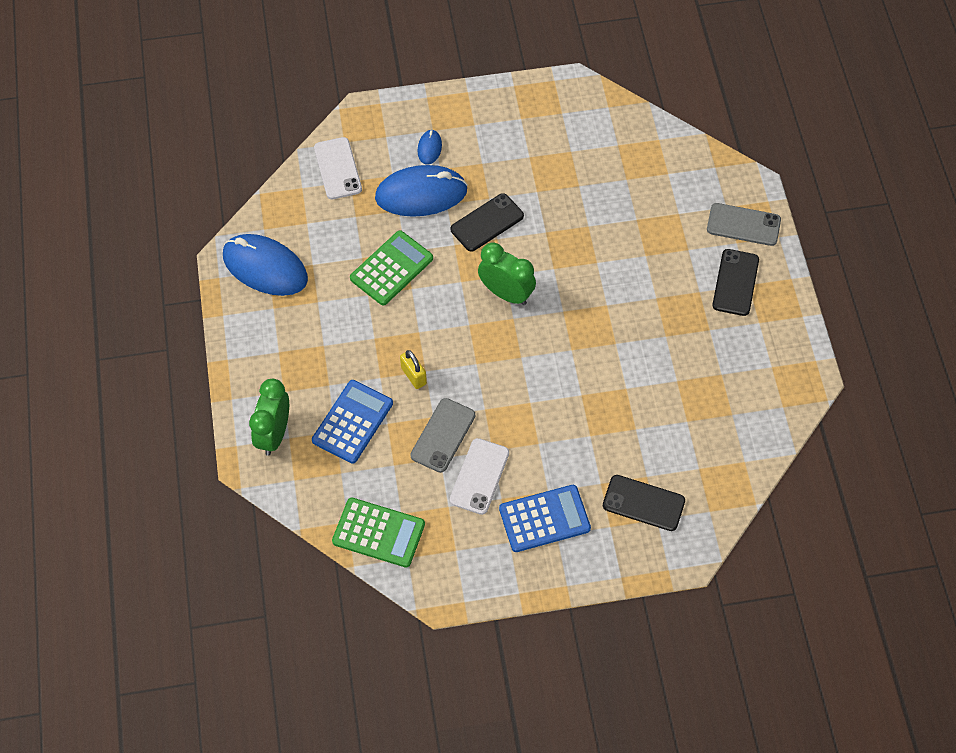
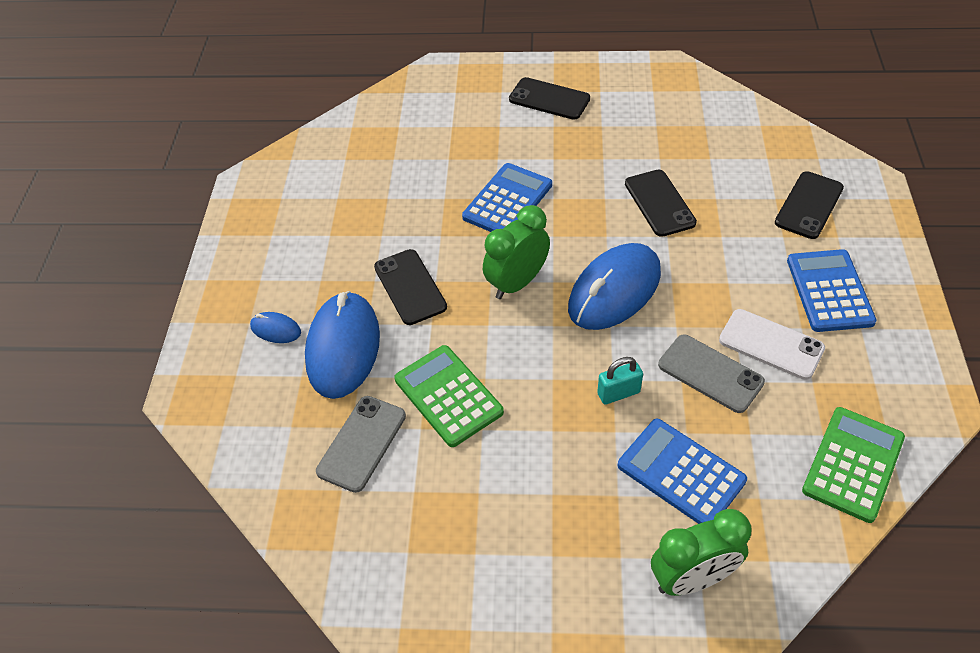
camera: 75 degrees left, 10 degrees down
(265, 267) = (402, 556): blue mouse -> blue mouse (614, 291)
(274, 434) = (692, 578): green clock -> green clock turned 45 degrees counterclockwise
(338, 168) = (264, 438): white phone -> none
(413, 376) = (618, 393): yellow padlock -> turquoise padlock
(595, 272) = (507, 201): none -> blue calculator
(619, 385) = (659, 203): none -> black phone
(743, 225) = (481, 83): grey phone -> grey phone (362, 443)

